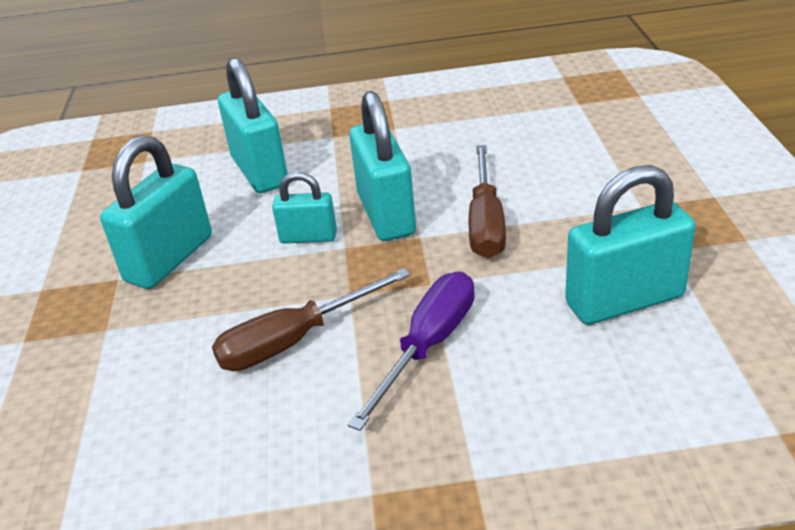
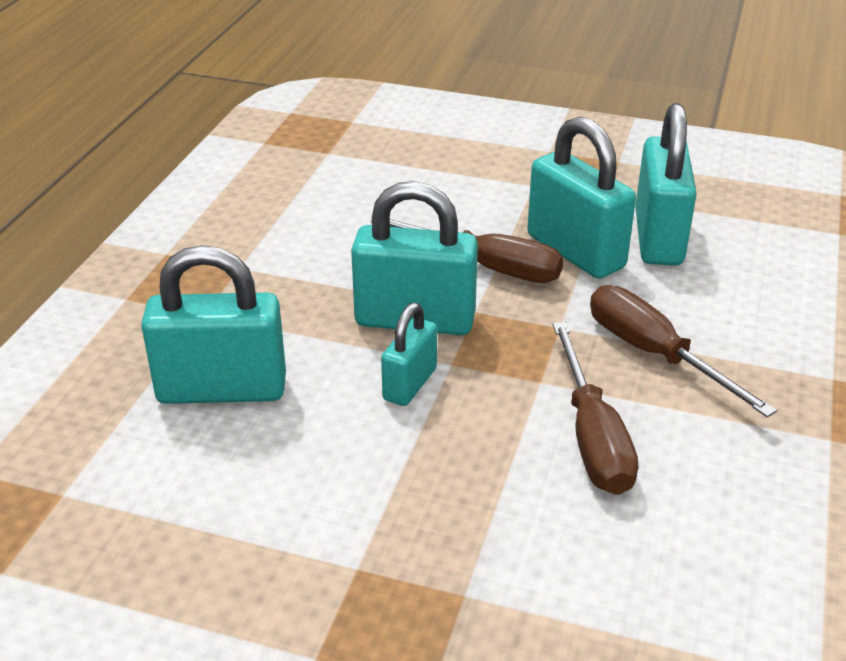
camera: 70 degrees left, 0 degrees up
(169, 259) = (354, 509): turquoise padlock -> turquoise padlock (575, 252)
(428, 346) = (654, 354): purple screwdriver -> brown screwdriver

